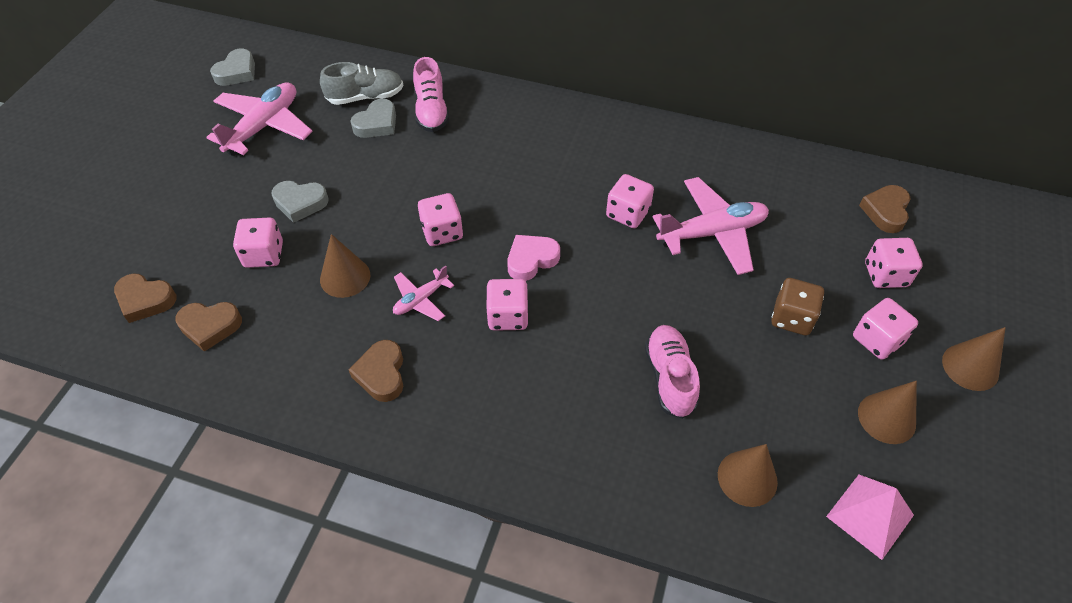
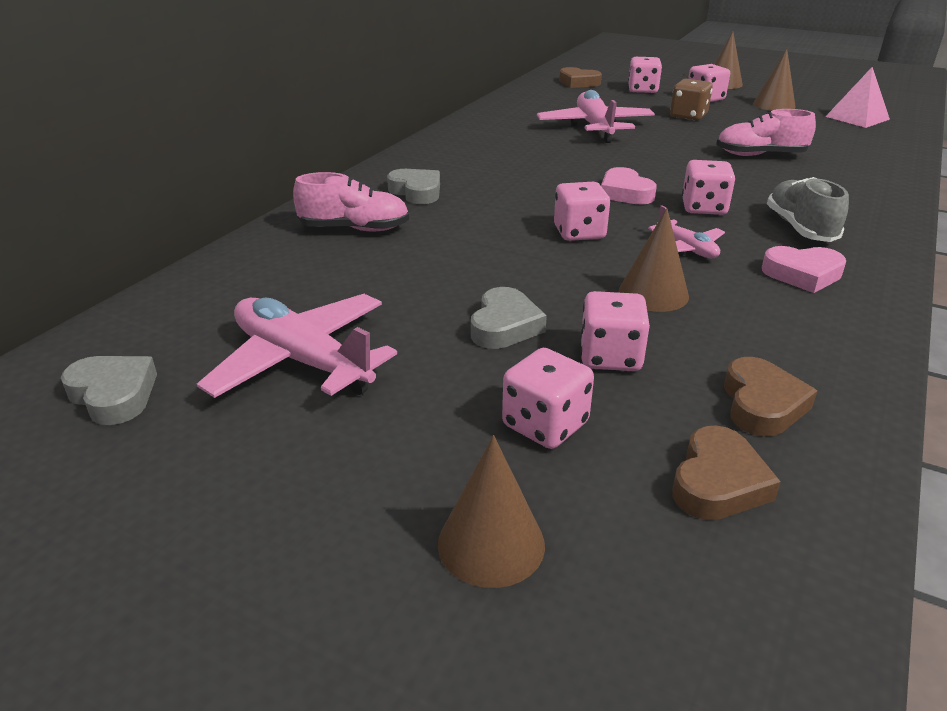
camera: 80 degrees left, 20 degrees down
(365, 97) = (290, 271): grey shoe -> grey shoe (800, 228)
(377, 123) = (357, 265): grey heart -> grey heart (416, 192)
(381, 374) = (802, 274): brown heart -> pink heart
(628, 213) = (565, 152): pink dice -> pink dice (545, 425)
(747, 478) = (846, 143): brown cone -> brown cone (491, 544)

